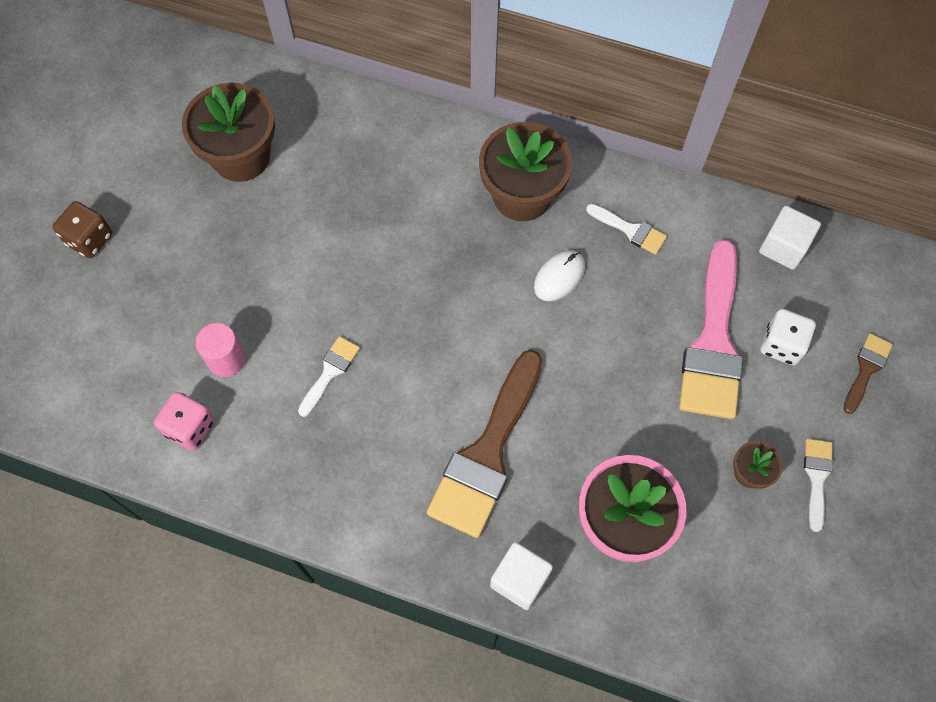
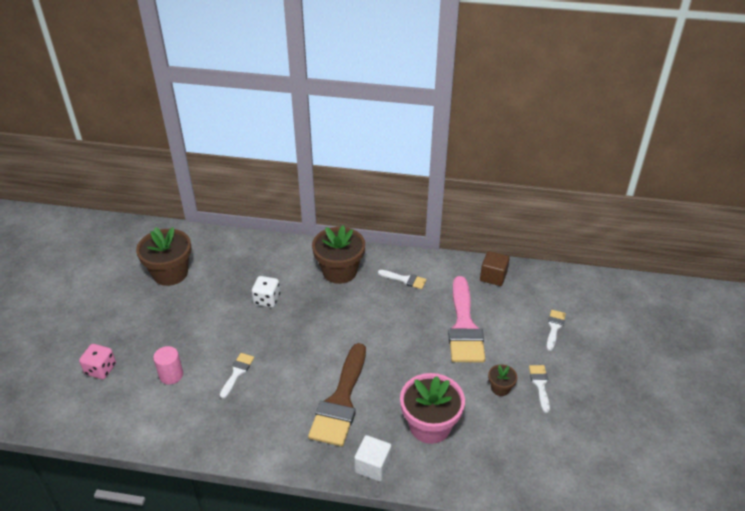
camera: 10 degrees left, 25 degrees down
(89, 239) = (79, 325): brown dice -> none
(190, 427) = (151, 414): pink dice -> pink dice (101, 369)
(559, 277) = (368, 307): white mouse -> none
(781, 345) = (503, 322): white dice -> white dice (267, 299)
(783, 247) = (493, 276): white cube -> brown cube
(866, 369) = (554, 327): brown brush -> white brush

